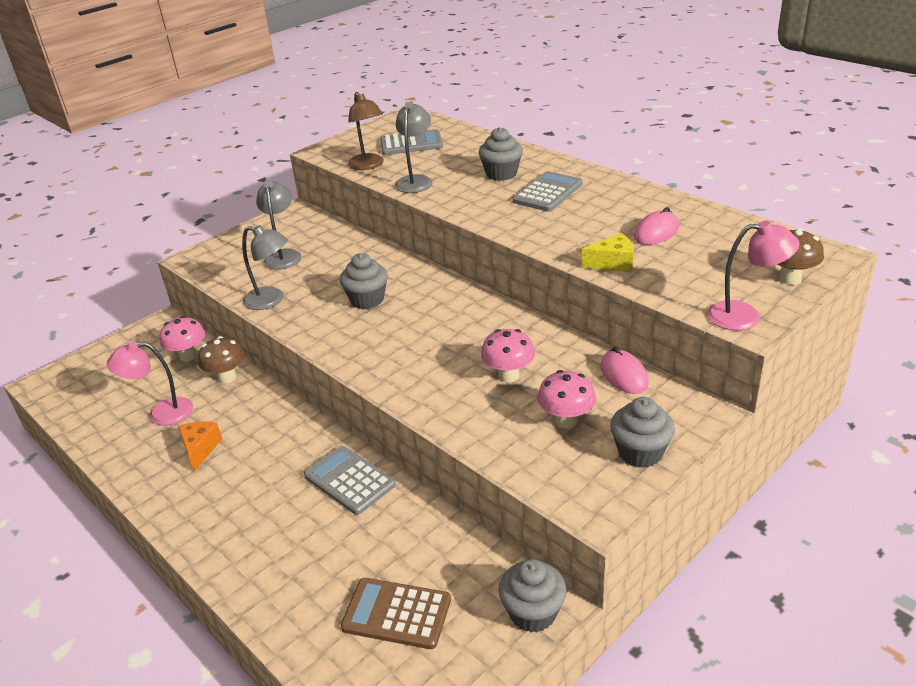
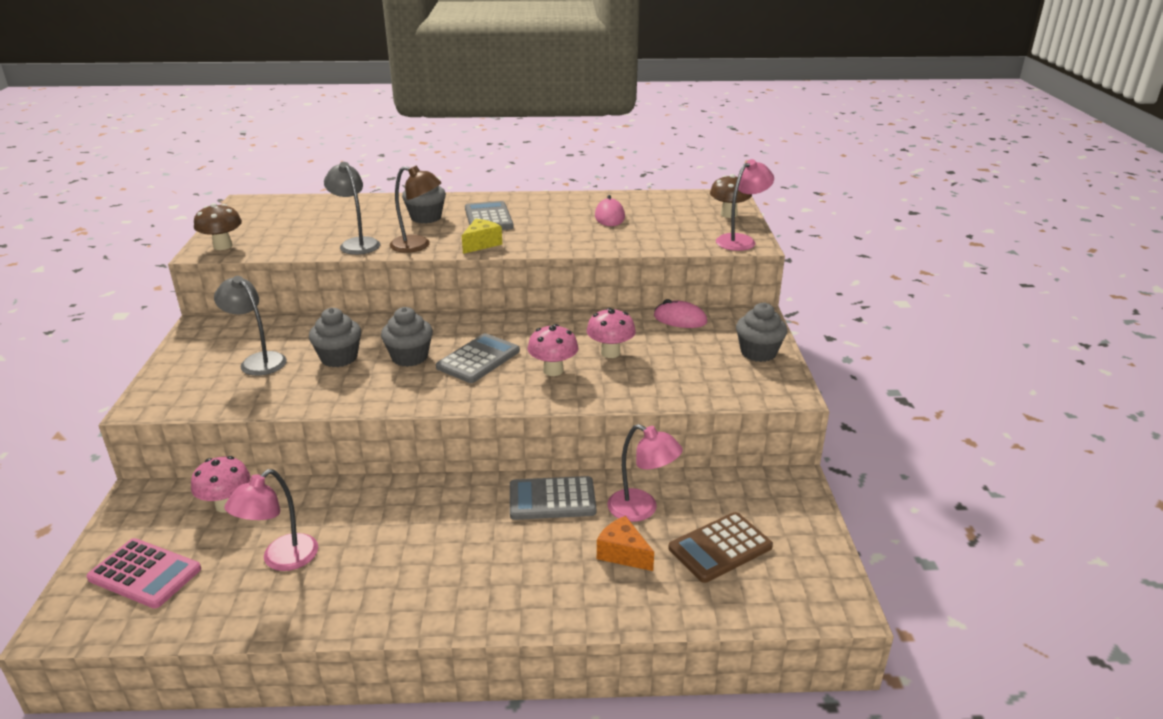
camera: 50 degrees left, 5 degrees down
(103, 377) = (145, 574): none -> pink calculator
(200, 449) = (378, 559): orange cheese -> orange cheese (623, 553)
(227, 377) = (306, 498): brown mushroom -> brown mushroom (223, 246)
(271, 300) = (312, 396): grey lamp -> none
(368, 165) = (284, 247): brown lamp -> brown lamp (418, 246)
(393, 536) = (641, 509): none -> pink lamp
(411, 144) = (296, 221): grey calculator -> grey calculator (478, 359)
(533, 613) = (791, 490): grey cupcake -> grey cupcake (339, 358)
(566, 420) = (690, 358): pink mushroom -> pink mushroom (553, 370)
(613, 263) = (616, 242): yellow cheese -> yellow cheese (481, 244)

